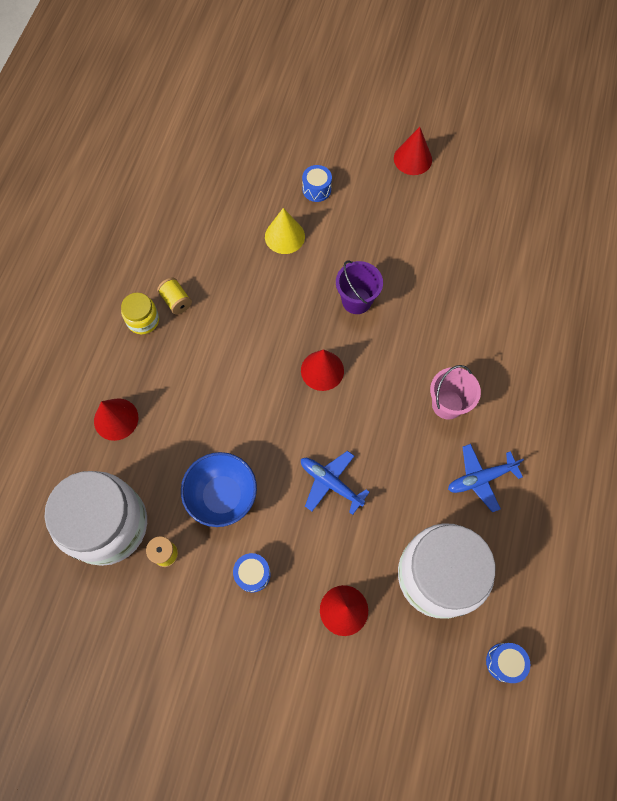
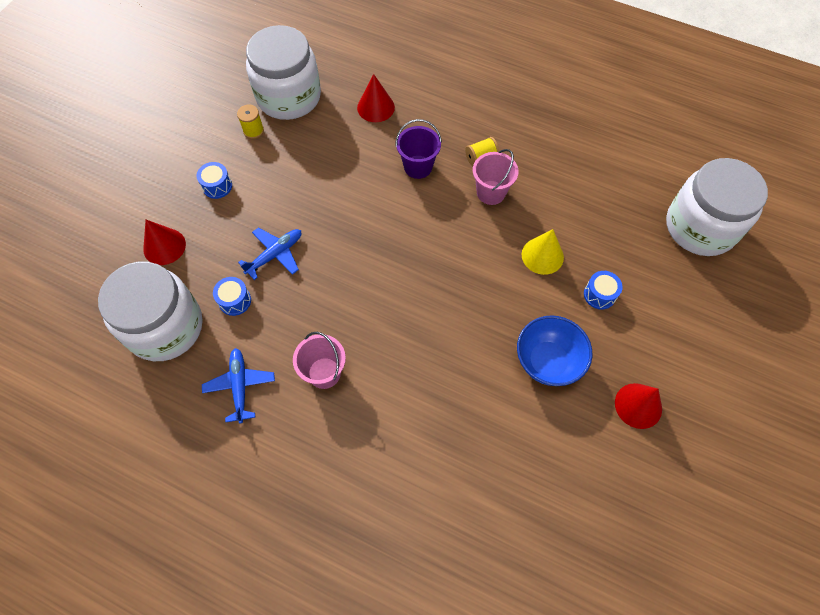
camera: 100 degrees right, 5 degrees down
(143, 320) = (465, 132): yellow jar -> none
(219, 287) = (491, 192): none -> pink bucket
(222, 496) = (288, 173): blue bowl -> blue bowl (547, 361)
(231, 116) = (700, 227): none -> white jar
(322, 370) = (386, 266): red cone -> none
(356, 300) = (457, 310): purple bucket -> purple bucket (418, 167)
(504, 662) = (72, 364): blue drum -> blue drum (235, 301)

